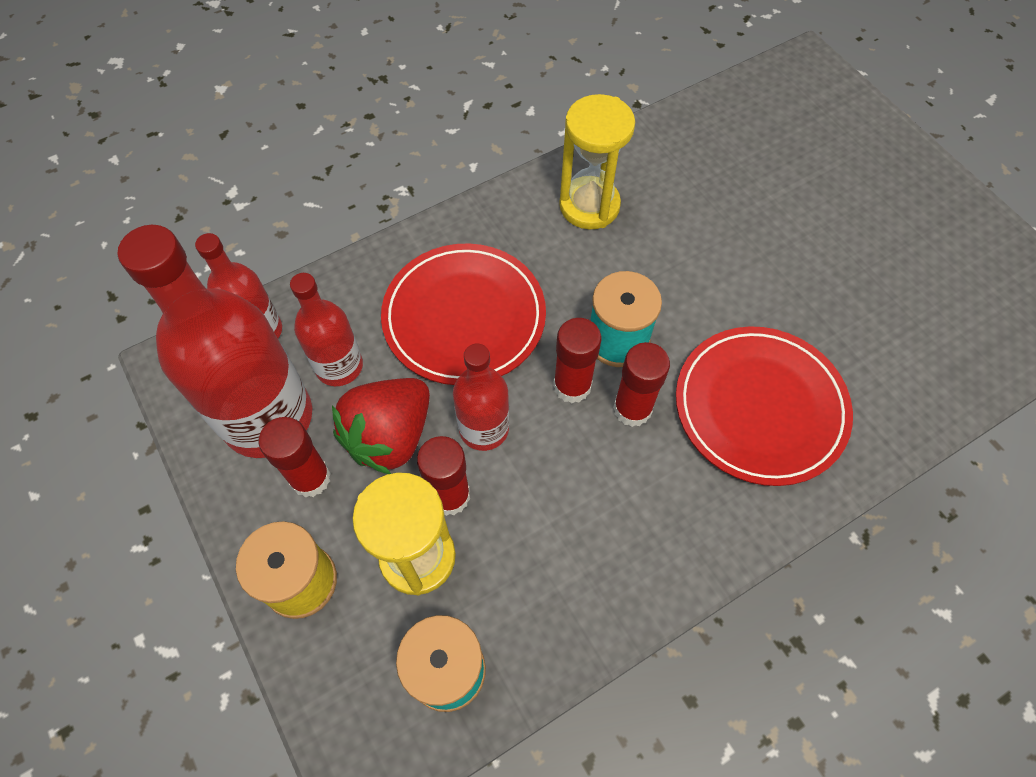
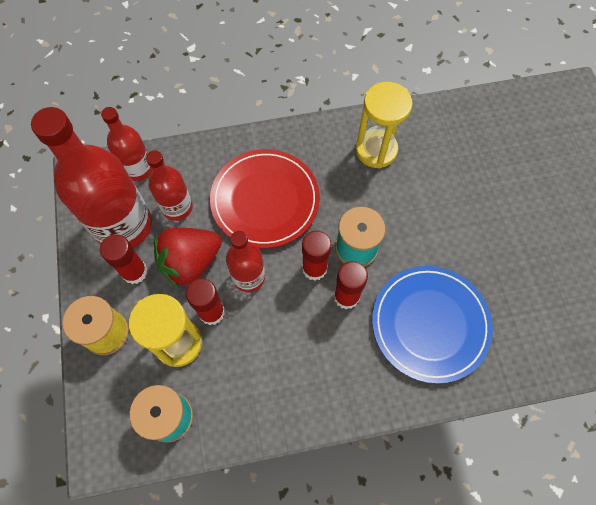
camera: 20 degrees right, 5 degrees up
(760, 407) = (430, 324): red plate -> blue plate

